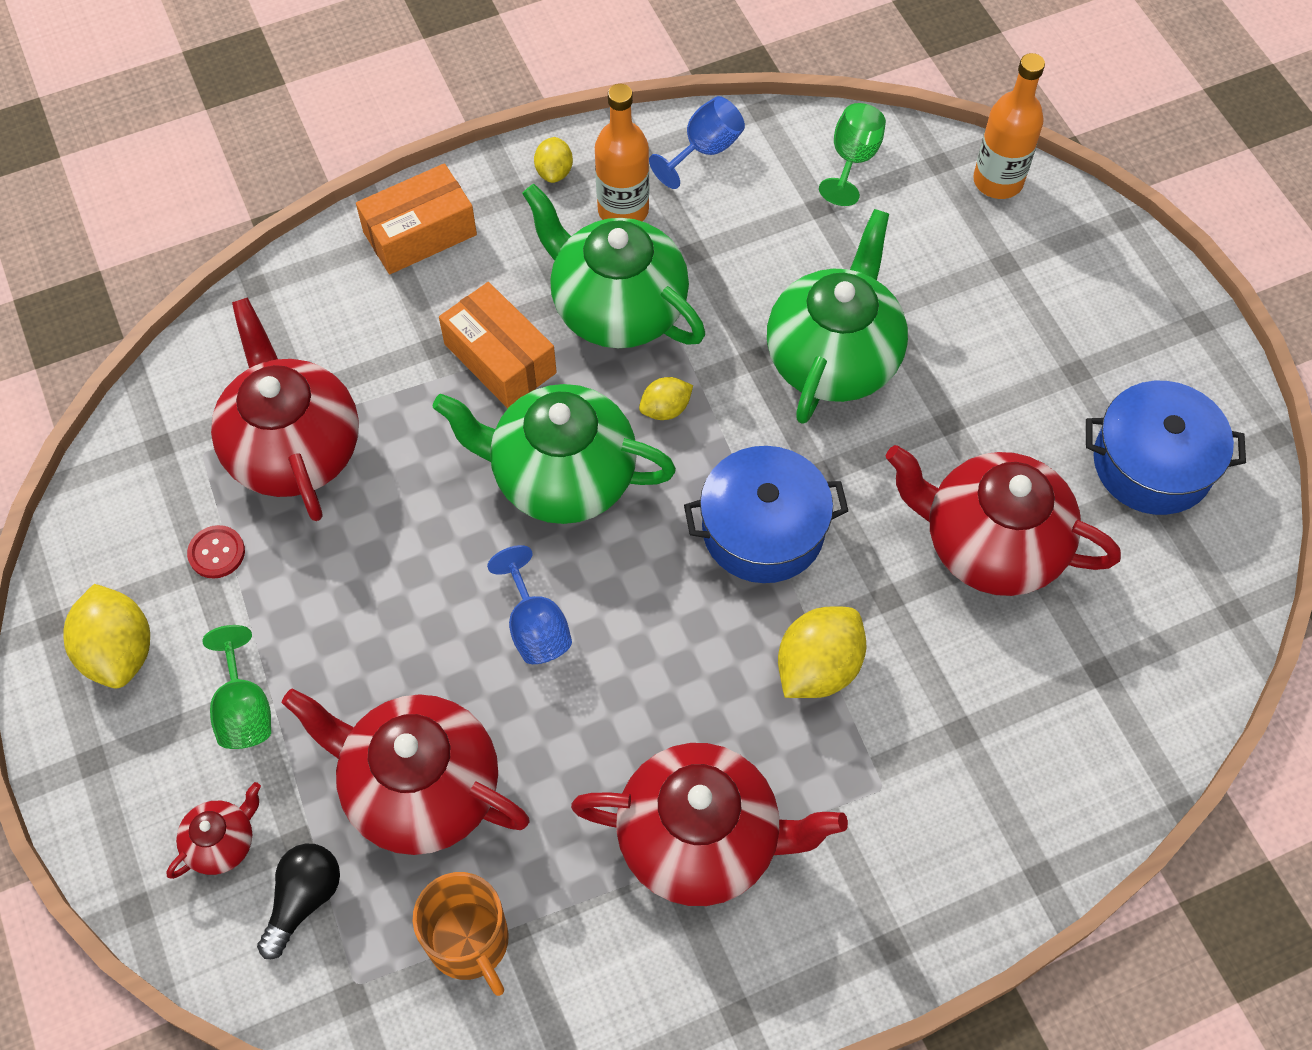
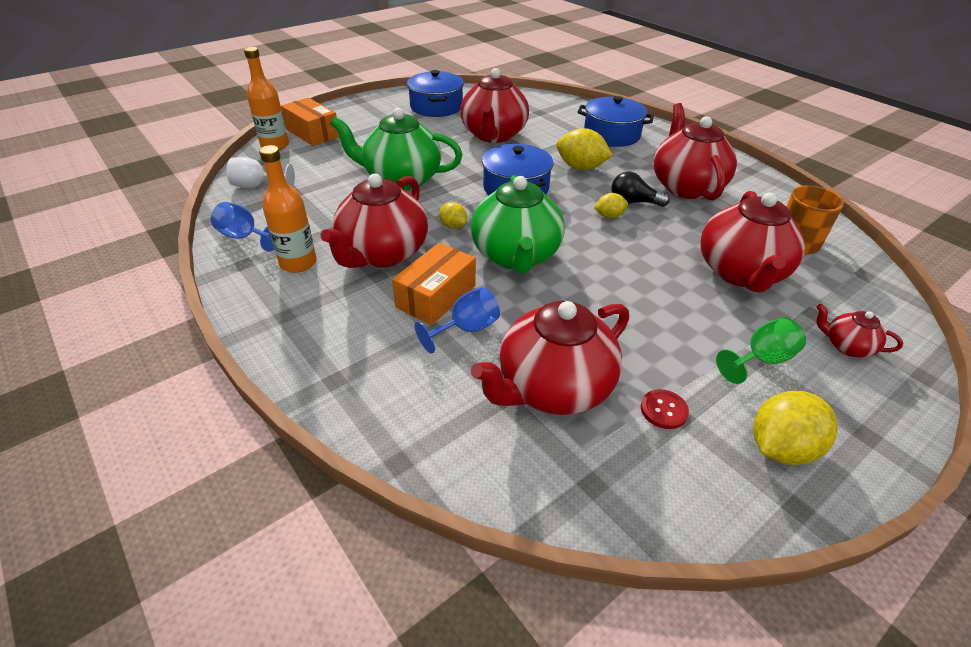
camera: 105 degrees left, 20 degrees down
(304, 899) = (839, 303): black light bulb -> black light bulb (633, 202)
(420, 233) = (326, 361): orange box -> orange box (312, 133)
(535, 627) = (617, 249): blue goblet -> blue goblet (466, 329)
(554, 172) = (261, 300): yellow lemon -> yellow lemon (609, 216)
(617, 308) = (382, 254): green teapot -> red teapot
(852, 160) = (257, 186): green goblet -> white goblet
(957, 788) = (611, 135): none -> blue pot

